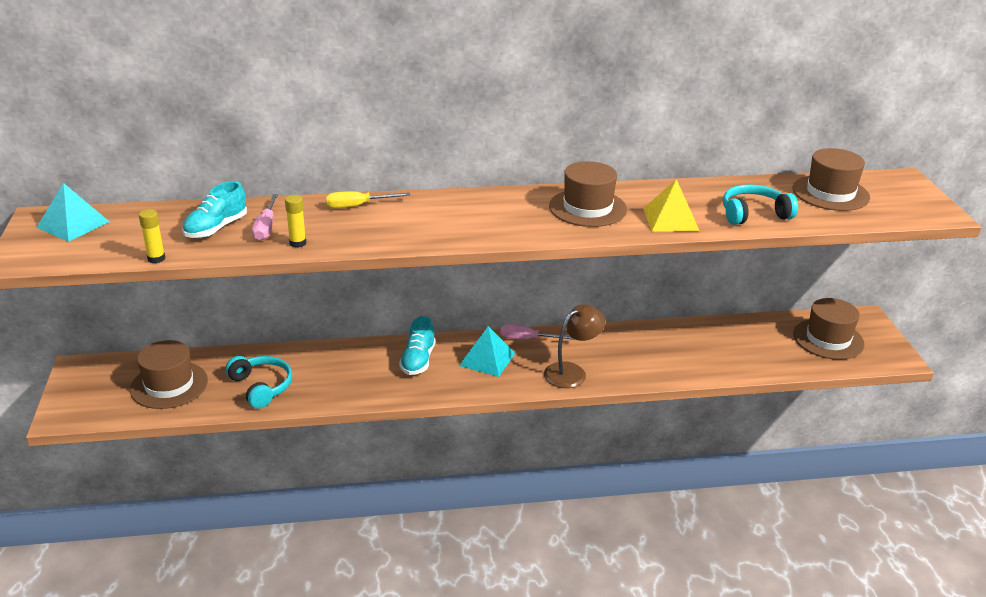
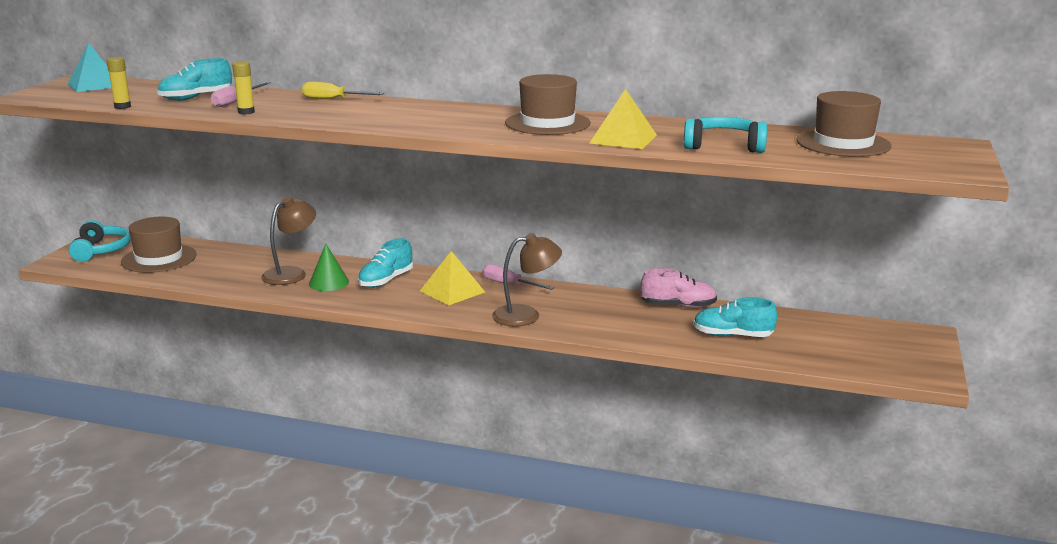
camera: 25 degrees right, 10 degrees down
(261, 387) = (229, 273): turquoise headphones -> turquoise headphones (101, 250)
(322, 372) = (291, 273): none -> brown lamp
(368, 376) = (329, 283): none -> green cone
(487, 359) = (452, 291): turquoise pyramid -> yellow pyramid
(678, 331) = (678, 306): none -> pink shoe
(741, 353) = (732, 335): none -> turquoise shoe
(828, 339) = (855, 343): brown hat -> none

